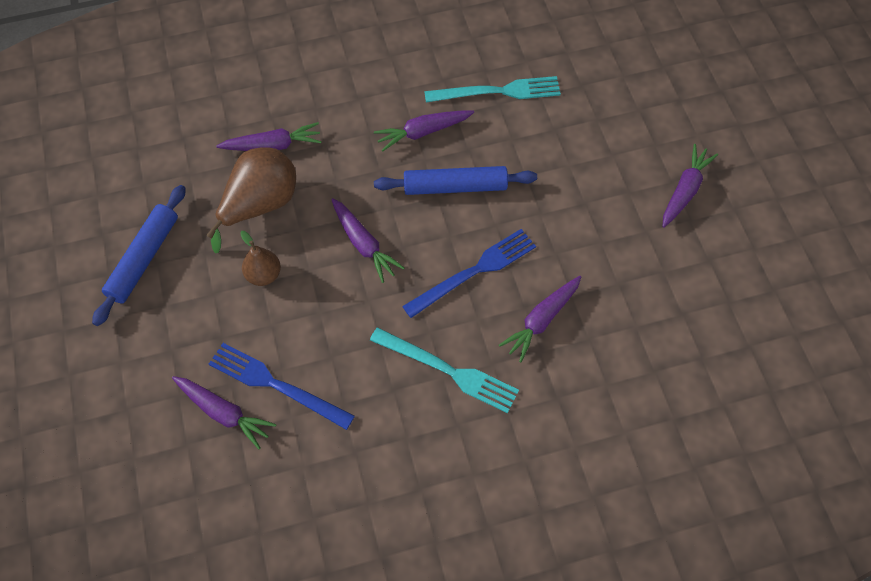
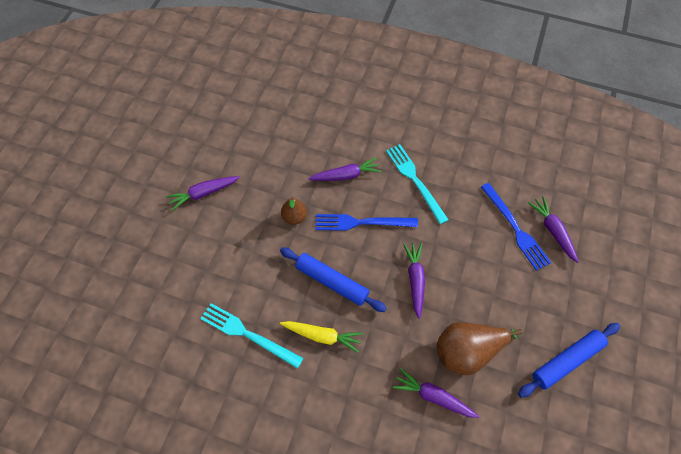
camera: 145 degrees left, 0 degrees up
(264, 275) = (490, 299): brown pear -> brown pear (294, 217)
(423, 132) = (322, 336): purple carrot -> yellow carrot

